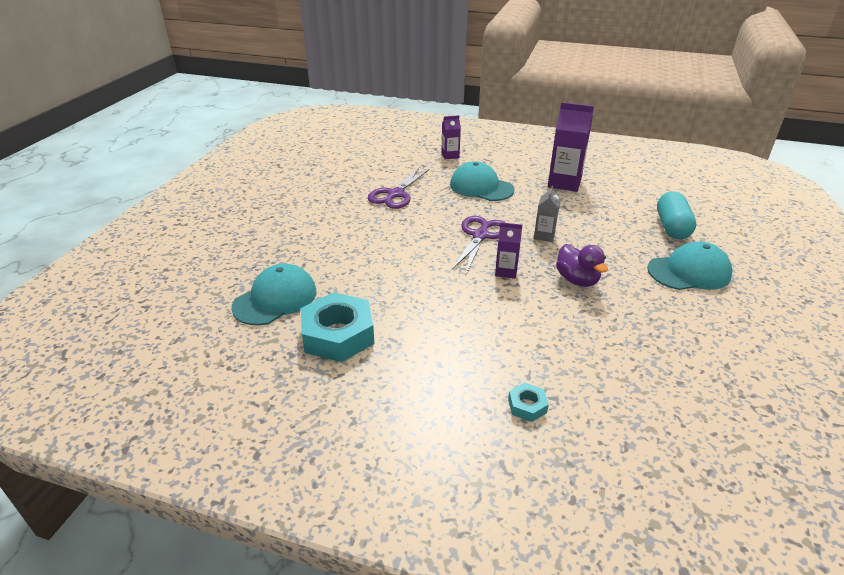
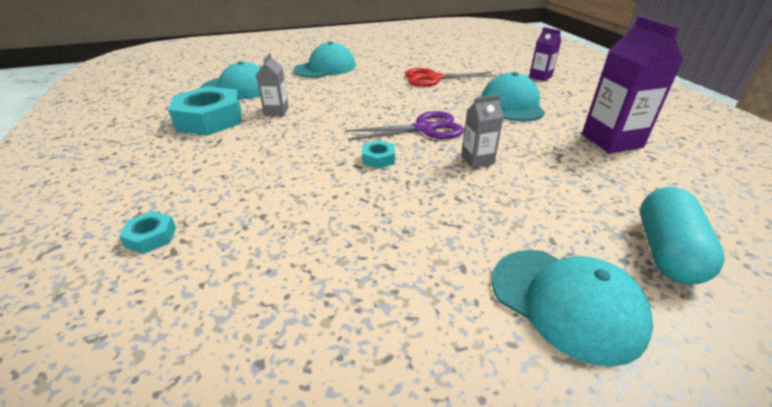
camera: 55 degrees right, 0 degrees up
(293, 234) = (325, 68): none -> turquoise cap
(366, 292) = (276, 111): none -> grey carton
(395, 194) = (434, 78): purple scissors -> red scissors
(506, 271) = (378, 159): purple carton -> turquoise nut
(577, 280) = (415, 205): purple duck -> none
(672, 227) = (666, 251): turquoise capsule -> turquoise capsule turned 45 degrees counterclockwise

